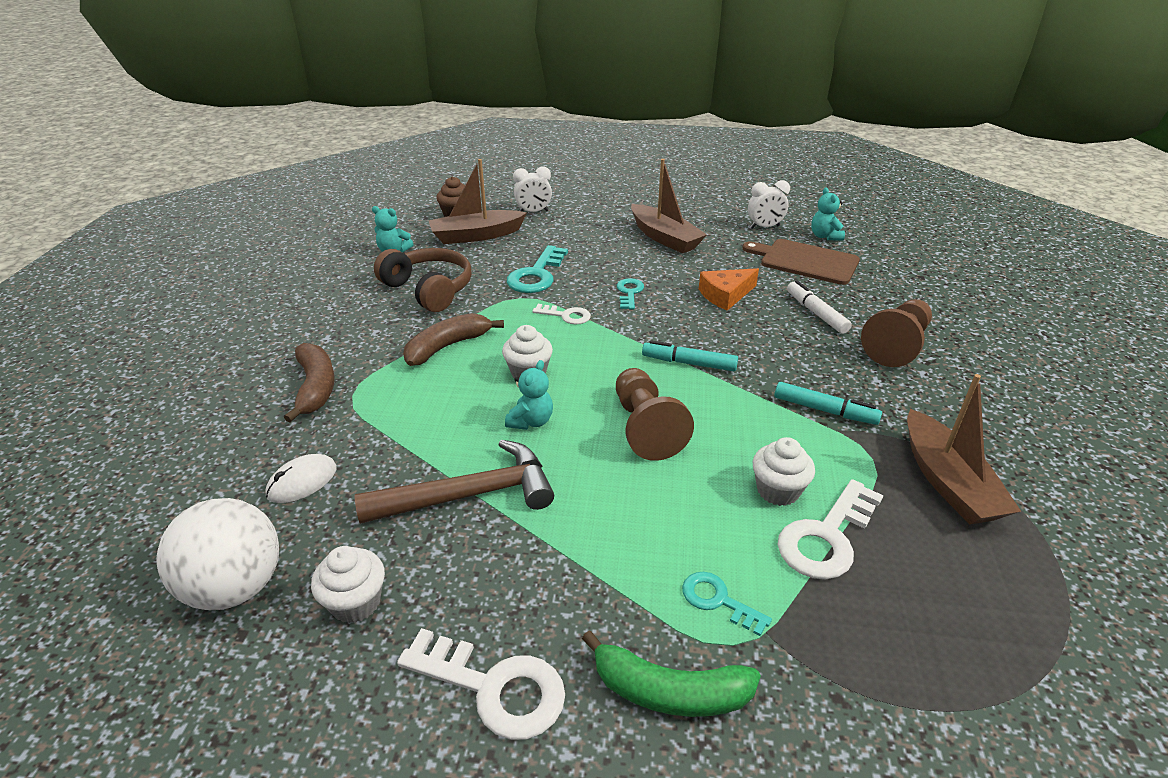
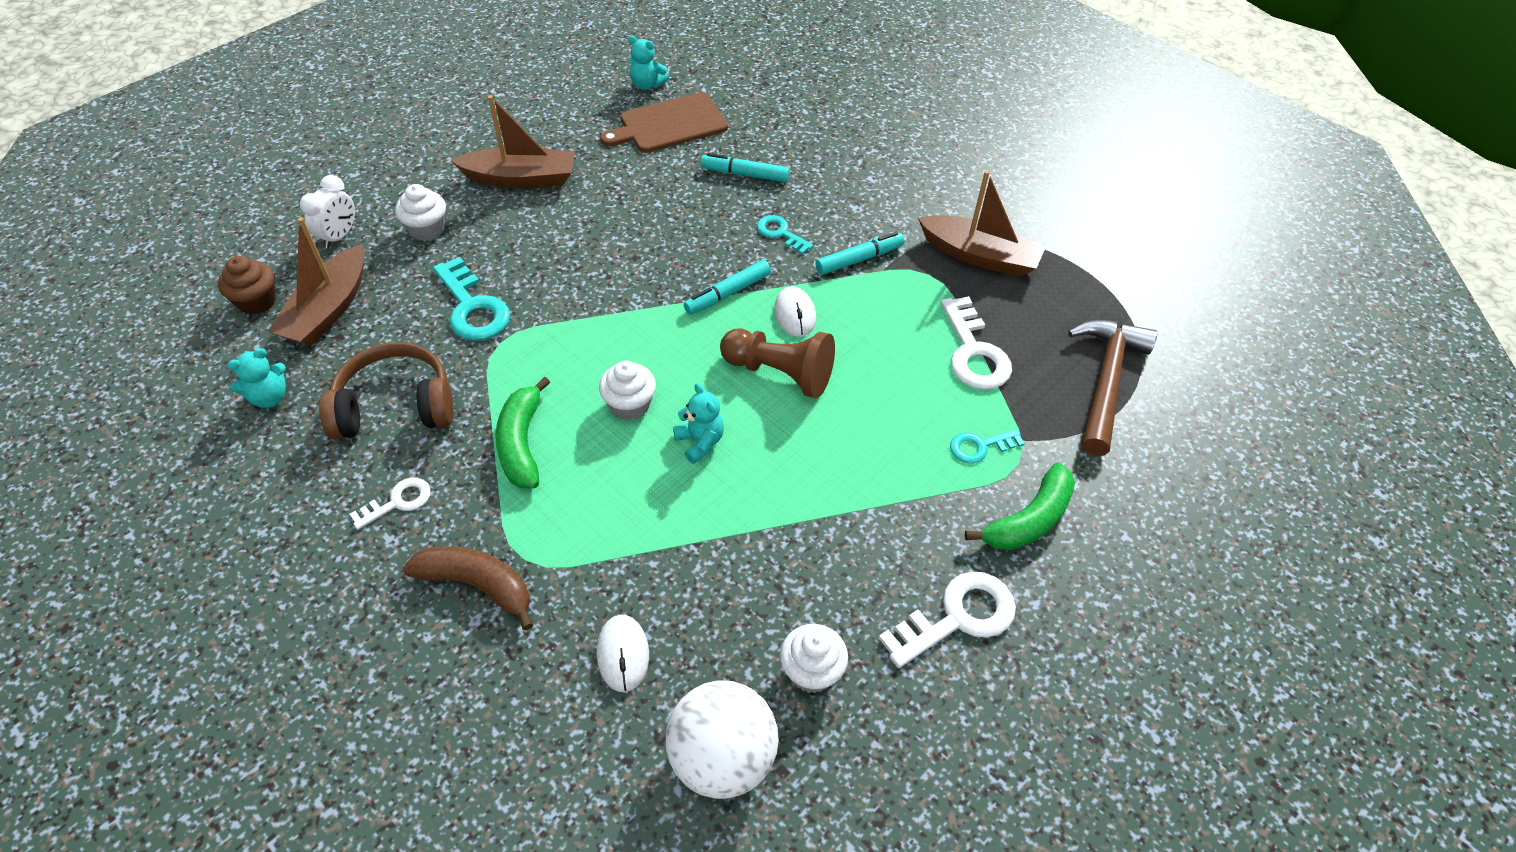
camera: 55 degrees left, 15 degrees up
(448, 346) = (522, 443): brown banana -> green banana
(469, 495) = (754, 534): brown hammer -> brown hammer (1105, 382)
(566, 315) = (570, 328): white key -> white key (398, 502)
(629, 292) = (583, 262): turquoise key -> turquoise key (780, 233)
(716, 405) = (795, 314): none -> white mouse
(725, 295) = (660, 206): orange cheese -> none
(764, 227) = (587, 106): white clock -> none
(778, 490) = (913, 345): white cupcake -> white cupcake (427, 229)
(816, 313) = (745, 174): white marker -> turquoise marker
(896, 346) = (830, 166): brown pawn -> none

